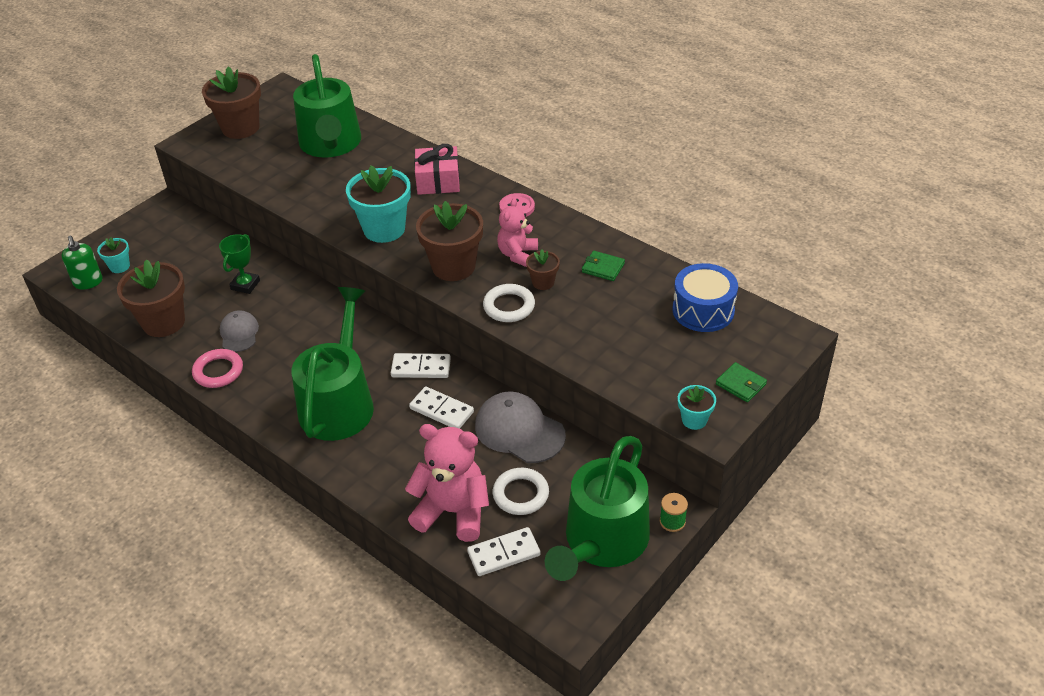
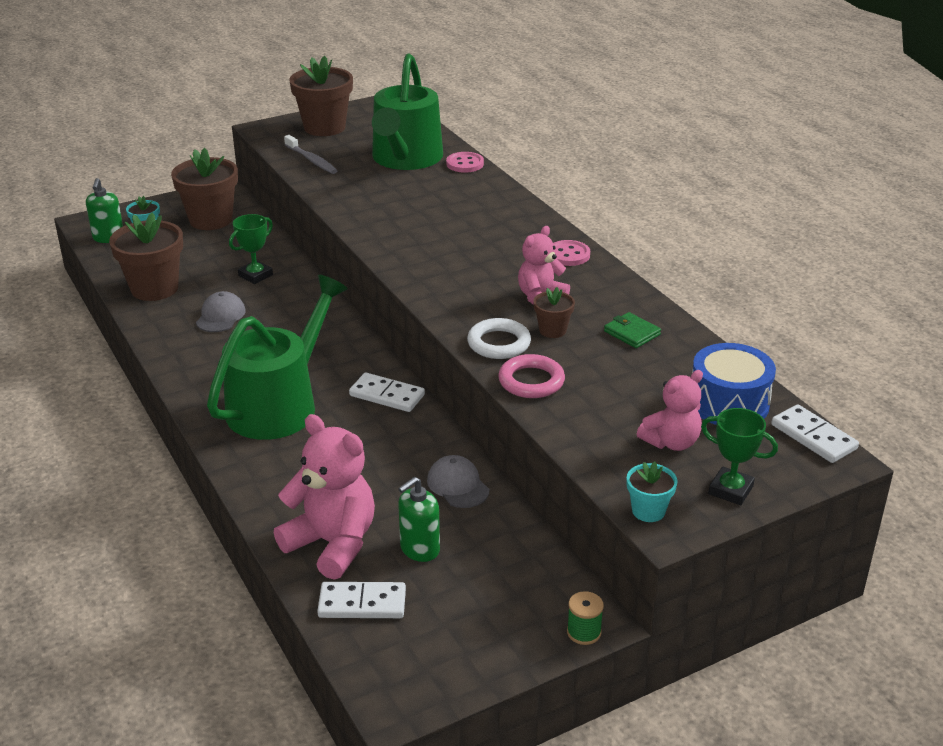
camera: 20 degrees right, 10 degrees down
(218, 371) = (177, 344): pink ring -> pink ring (531, 381)
(250, 166) = (311, 160): none -> grey toothbrush
(384, 137) = (465, 164): none -> pink button
(384, 229) = (410, 242): turquoise flower pot -> none
(438, 181) = (497, 213): pink gift -> none
(441, 410) = (383, 441): white domino -> white domino (813, 437)
(453, 266) = (461, 292): brown flower pot -> brown flower pot (211, 220)
(519, 430) = (458, 485): grey cap -> grey cap, size x0.60
(520, 494) = (419, 549): white ring -> green soap dispenser
(602, 541) = (485, 627): green watering can -> none
(680, 357) = (671, 442): none -> pink teddy bear
(740, 384) = (730, 490): green wallet -> green trophy

